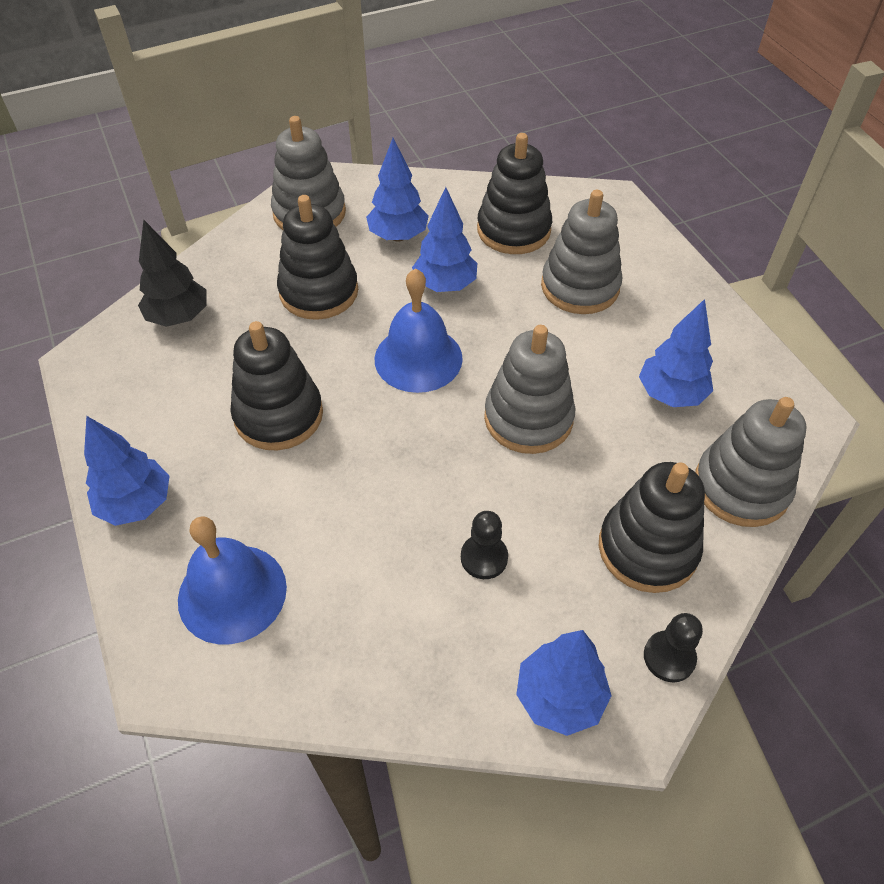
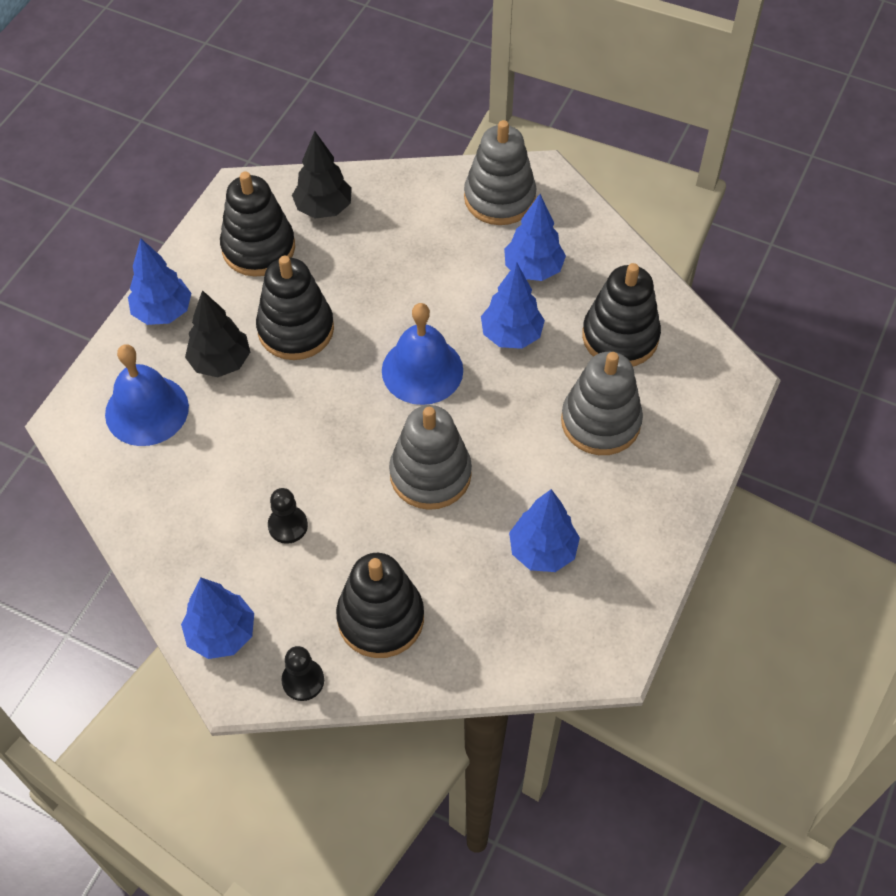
camera: 50 degrees right, 5 degrees up
(248, 494) = (220, 362): none -> black tree
(319, 292) = (426, 266): black stacking toy -> black stacking toy (258, 248)
(741, 487) = (491, 648): grey stacking toy -> none

